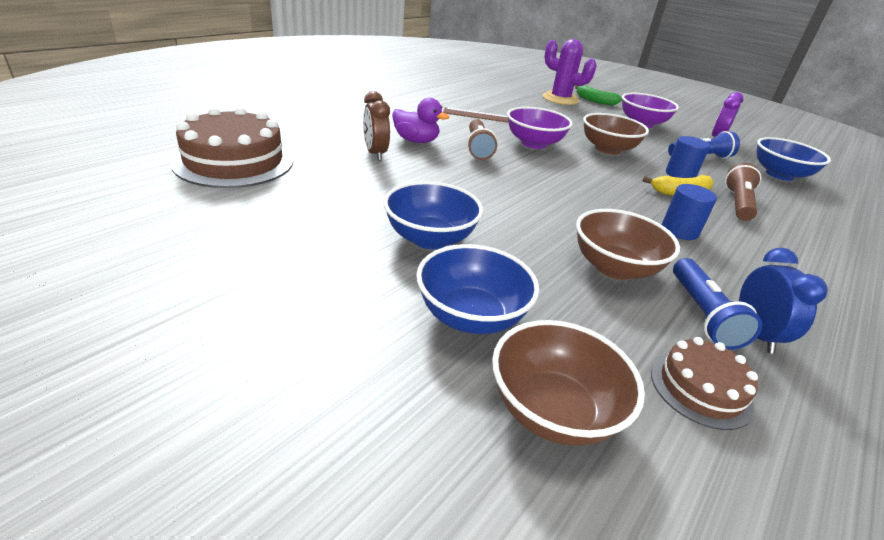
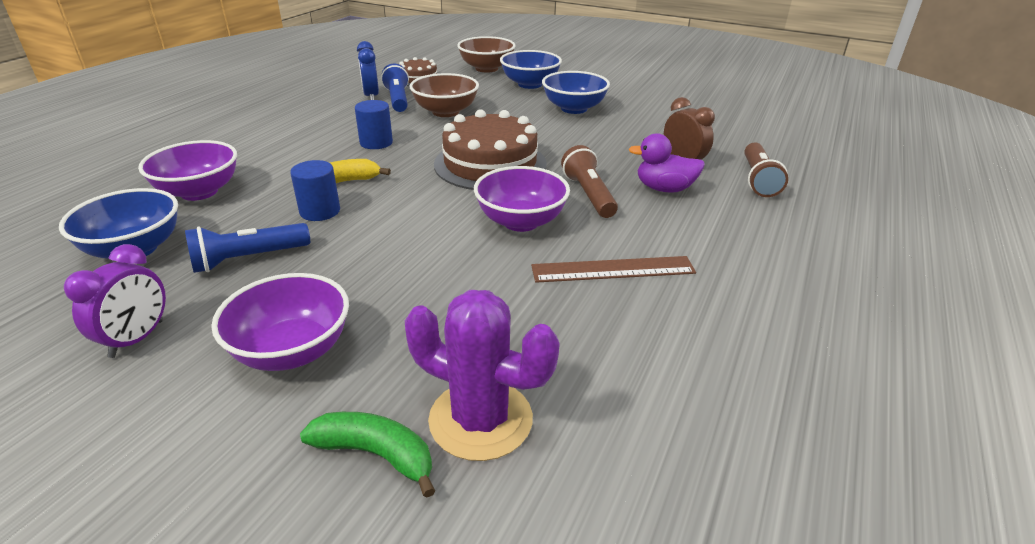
camera: 170 degrees right, 0 degrees up
(234, 162) = (771, 131): brown cake -> brown cake (490, 164)
(607, 149) = (408, 238): brown bowl -> none
(737, 203) = (279, 182): brown flashlight -> brown flashlight (758, 180)
(796, 207) = (199, 192): none -> purple bowl

